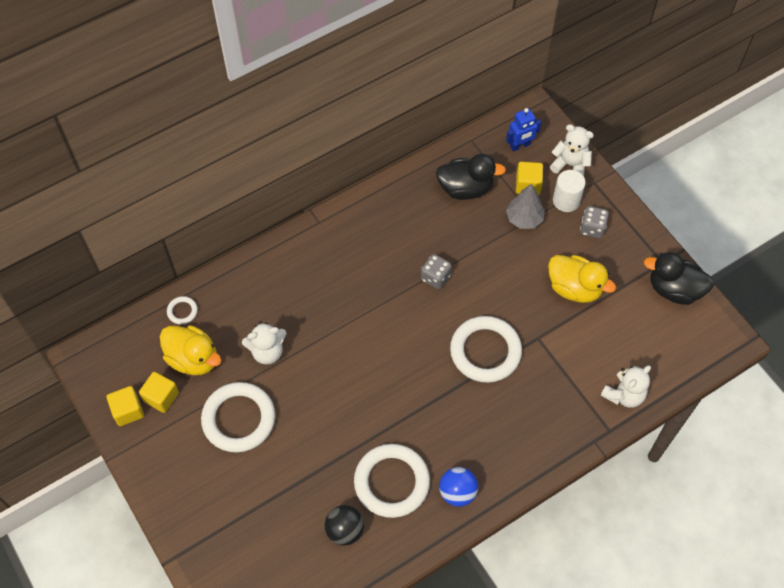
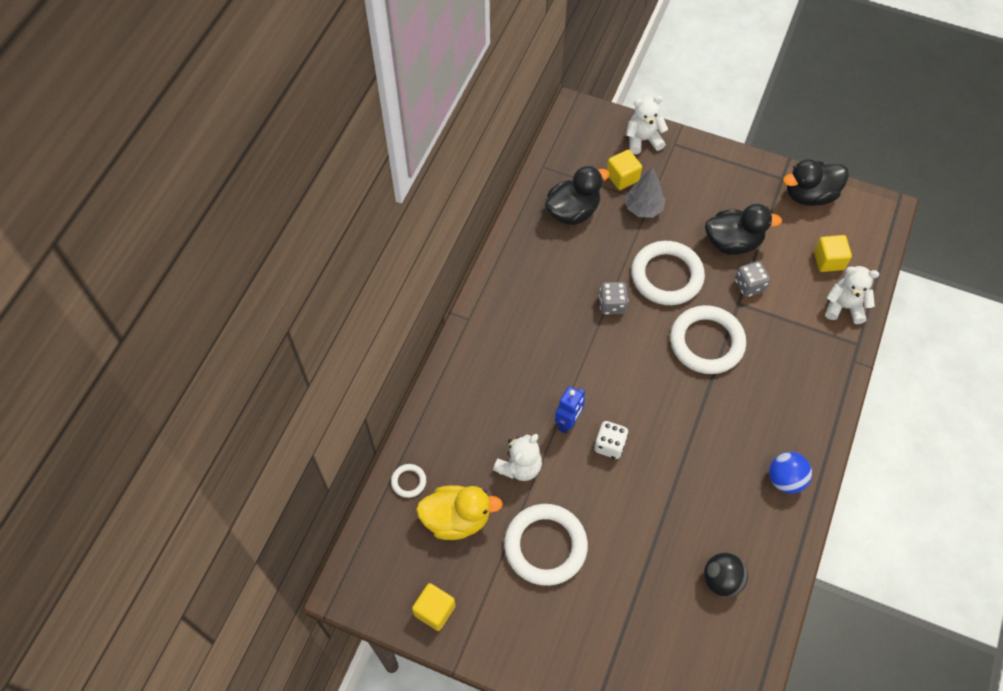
camera: 35 degrees left, 0 degrees up
(161, 397) = (456, 575): yellow cube -> yellow cube (828, 260)
(345, 379) = (609, 445): none -> white dice
(391, 482) = (725, 509): white ring -> white ring (666, 276)
(520, 146) = (588, 147): blue robot -> blue robot (568, 422)
(566, 200) = (664, 172): white cylinder -> none
(574, 288) = (733, 242): yellow duck -> black duck
(592, 228) = (705, 183): grey dice -> grey dice (749, 286)
(624, 395) = (844, 307): white teddy bear -> white teddy bear turned 90 degrees counterclockwise

